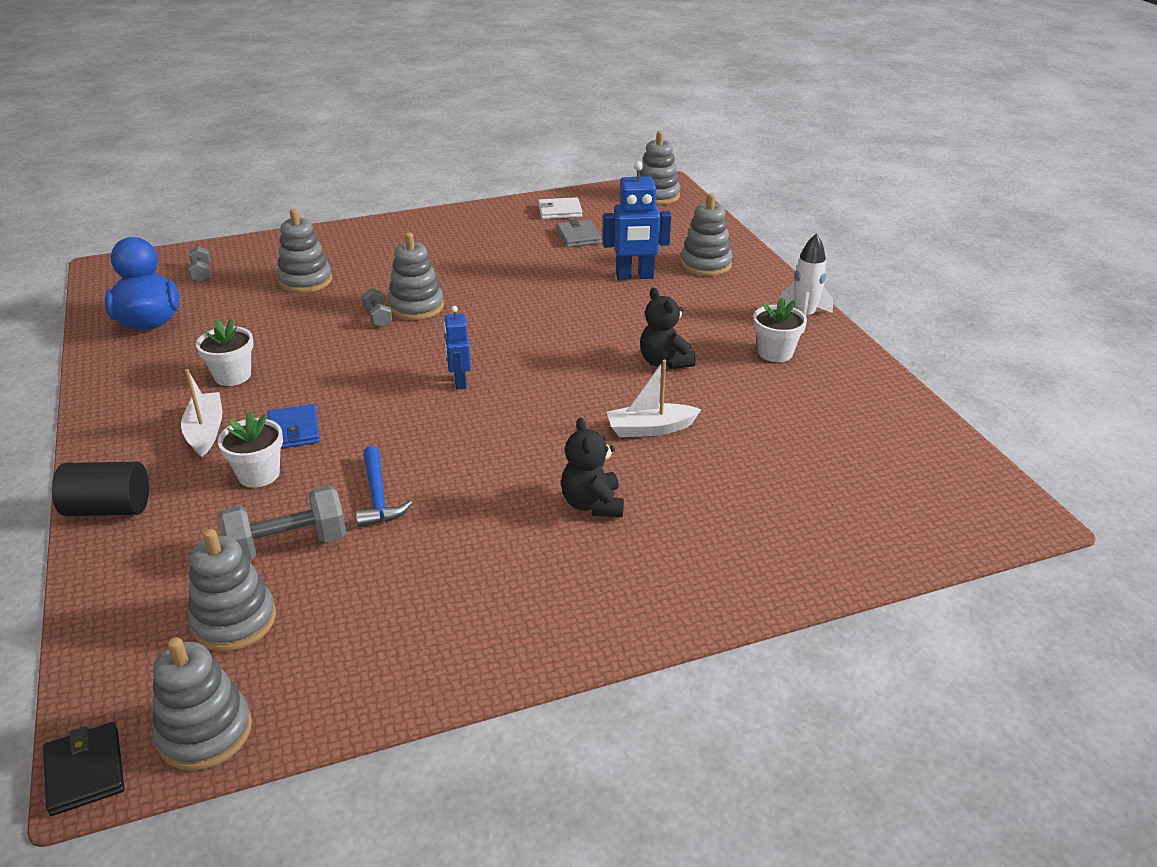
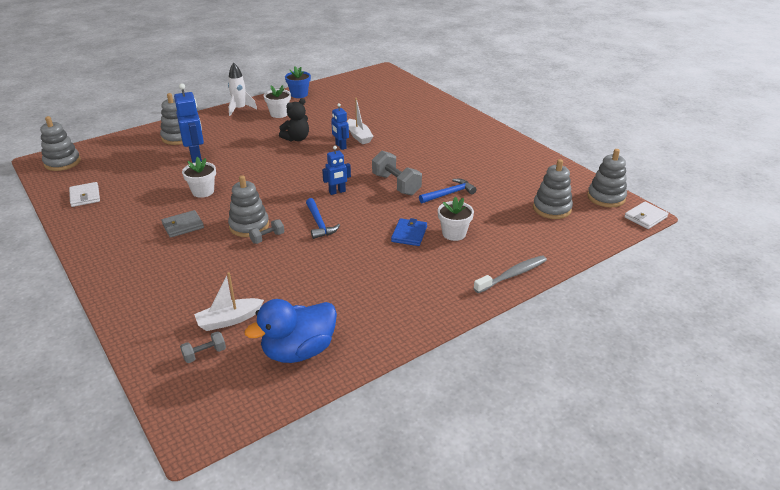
camera: 105 degrees left, 0 degrees up
(85, 771) = (645, 217): black wallet -> white wallet
(108, 508) = (512, 275): black cylinder -> grey toothbrush
(206, 431) = (426, 266): white boat -> white boat (229, 320)
(232, 376) = (362, 277): white flower pot -> white flower pot (203, 191)
(287, 545) = (499, 209): grey dumbbell -> grey dumbbell (396, 184)
(294, 430) = (409, 234): blue wallet -> blue wallet turned 45 degrees counterclockwise
(305, 281) = (214, 287): grey stacking toy -> none
(382, 357) = (319, 223): none -> blue hammer
(578, 236) = (133, 183): grey wallet -> grey wallet (183, 226)
(592, 504) = (422, 142): black teddy bear -> none
(616, 403) = (340, 146): none -> blue robot
(867, 381) = (299, 94): none -> blue flower pot

